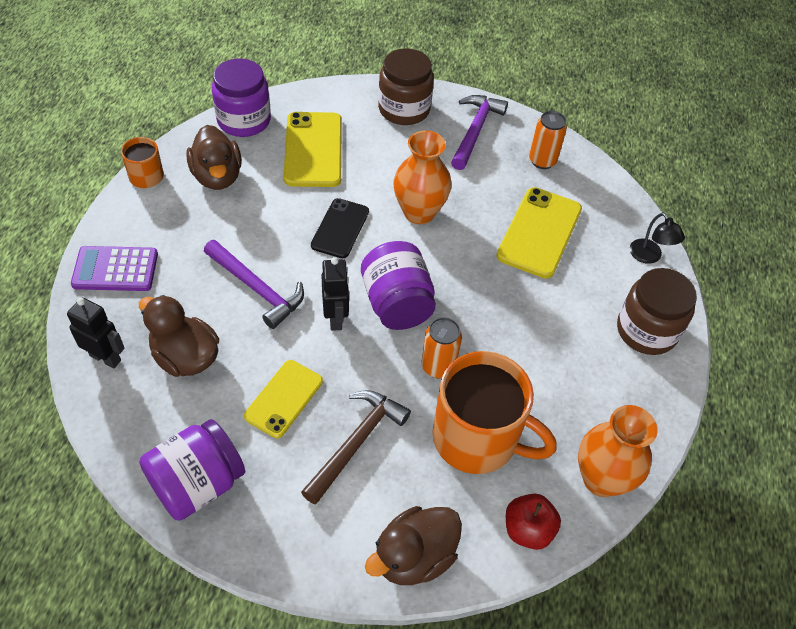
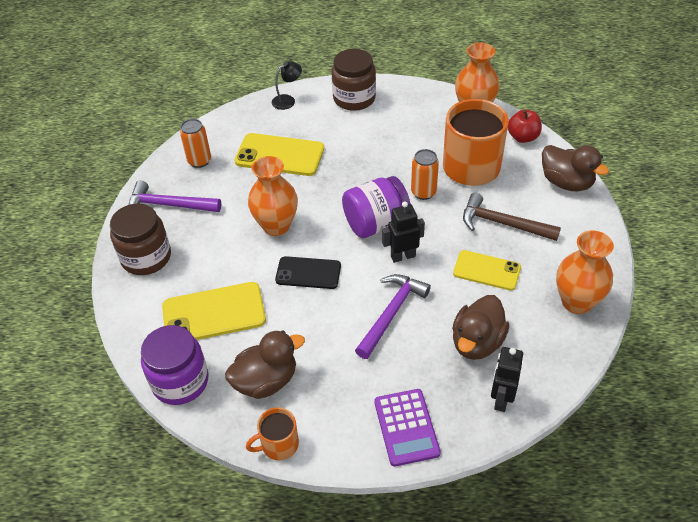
camera: 95 degrees left, 5 degrees down
(197, 484) = (576, 302): purple jar -> orange vase

